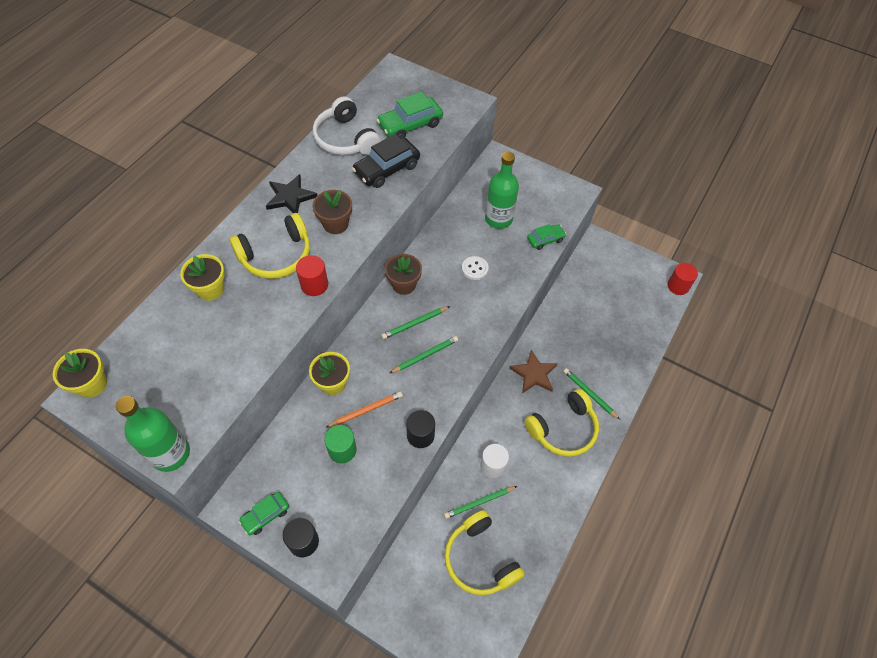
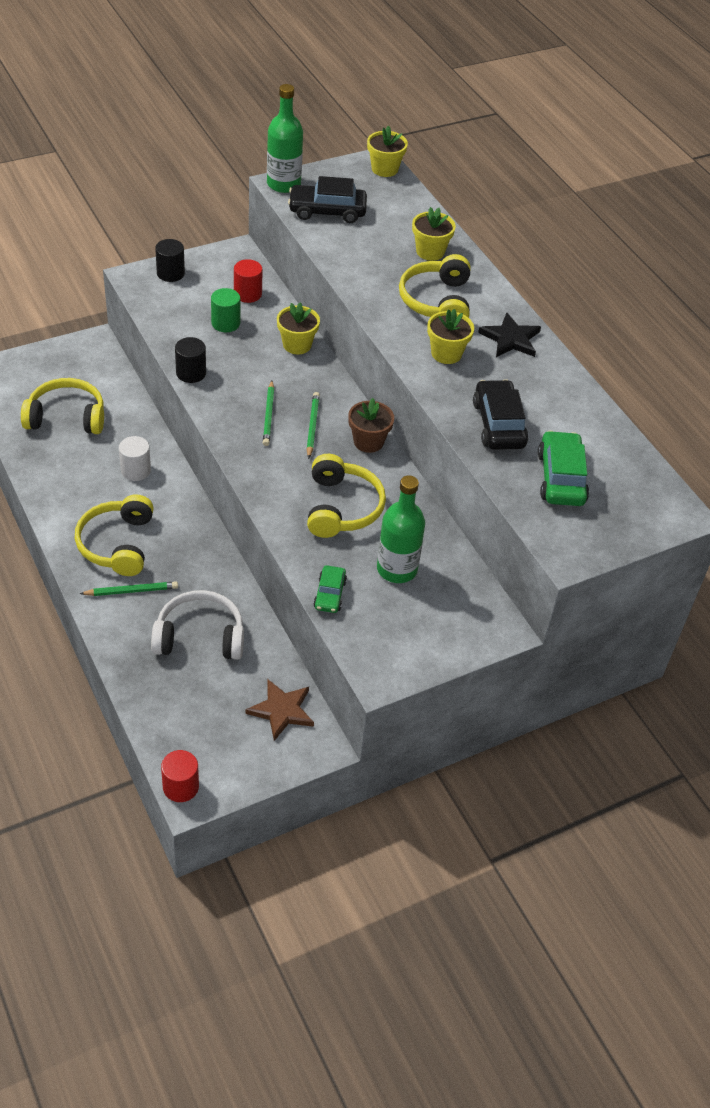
camera: 120 degrees right, 10 degrees down
(196, 392) = (327, 211): none -> black car
(266, 515) = (212, 264): green car -> none
(314, 285) = (379, 310): red cylinder -> red cylinder (247, 294)
(335, 224) = (446, 353): brown flower pot -> yellow flower pot
(346, 138) = (574, 414): white headphones -> white headphones (200, 637)
(366, 410) = (249, 352): orange pencil -> none
(475, 269) = (341, 507): white button -> yellow headphones
(479, 502) = (113, 443): green pencil -> none
(534, 374) = (198, 559): brown star -> brown star (281, 711)

